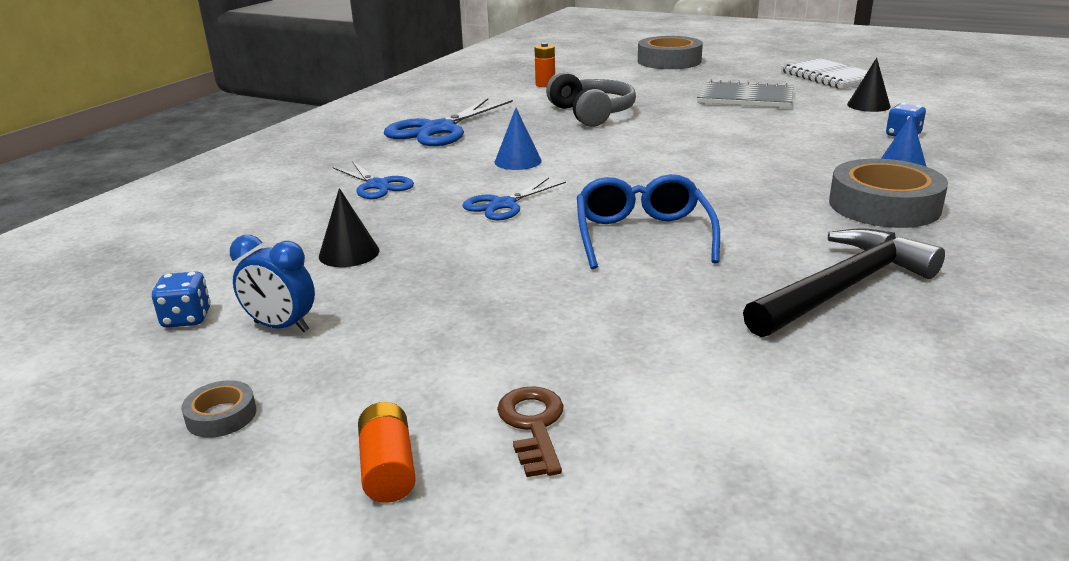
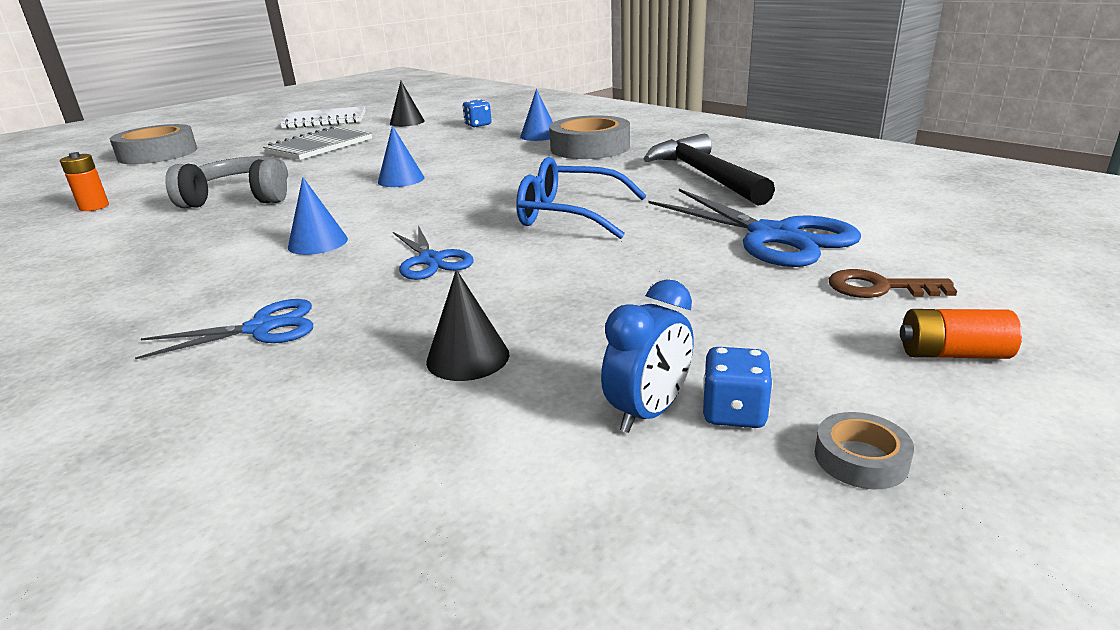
camera: 70 degrees left, 0 degrees up
(187, 318) = (576, 503): blue dice -> blue dice (734, 413)
(438, 130) = (123, 276): blue scissors -> blue scissors (773, 236)
(681, 149) = (401, 179): none -> blue cone

